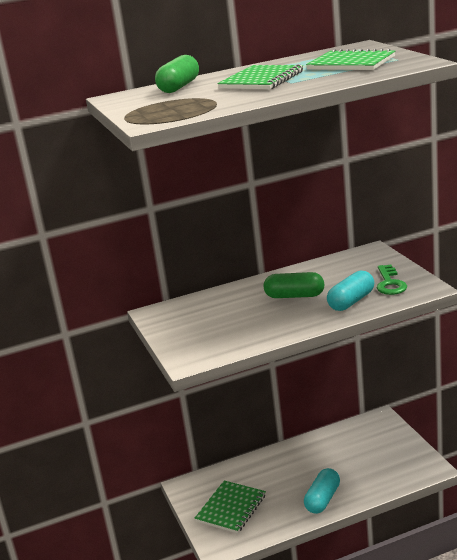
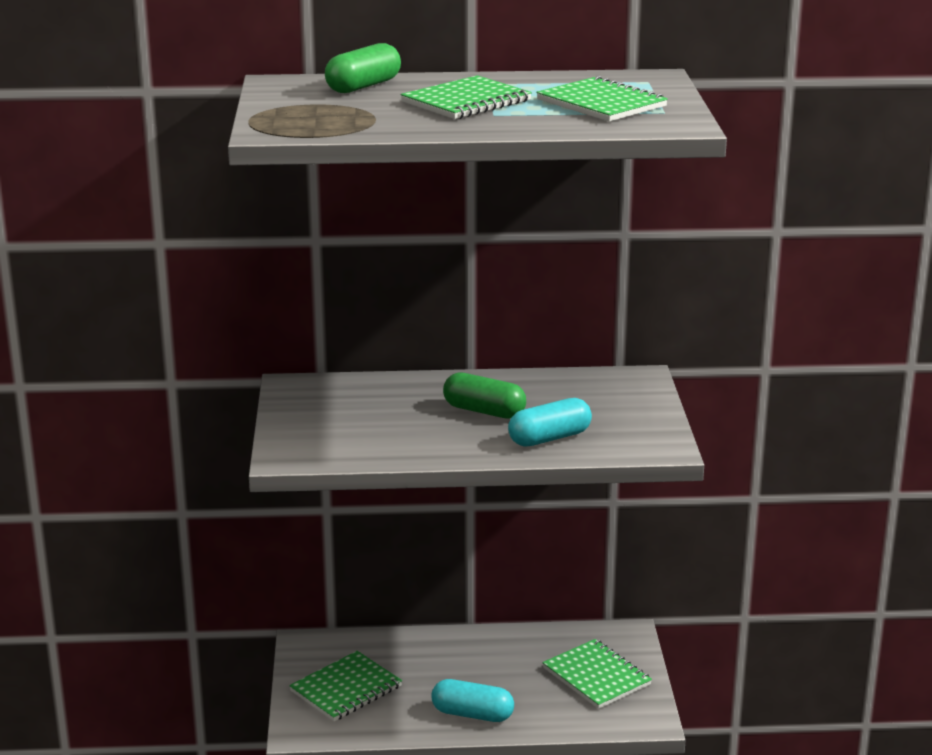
camera: 15 degrees right, 0 degrees up
(322, 499) = (472, 714): turquoise capsule -> turquoise capsule turned 60 degrees clockwise
(381, 450) = (596, 676): none -> green notebook
(390, 283) = (621, 428): green key -> none

